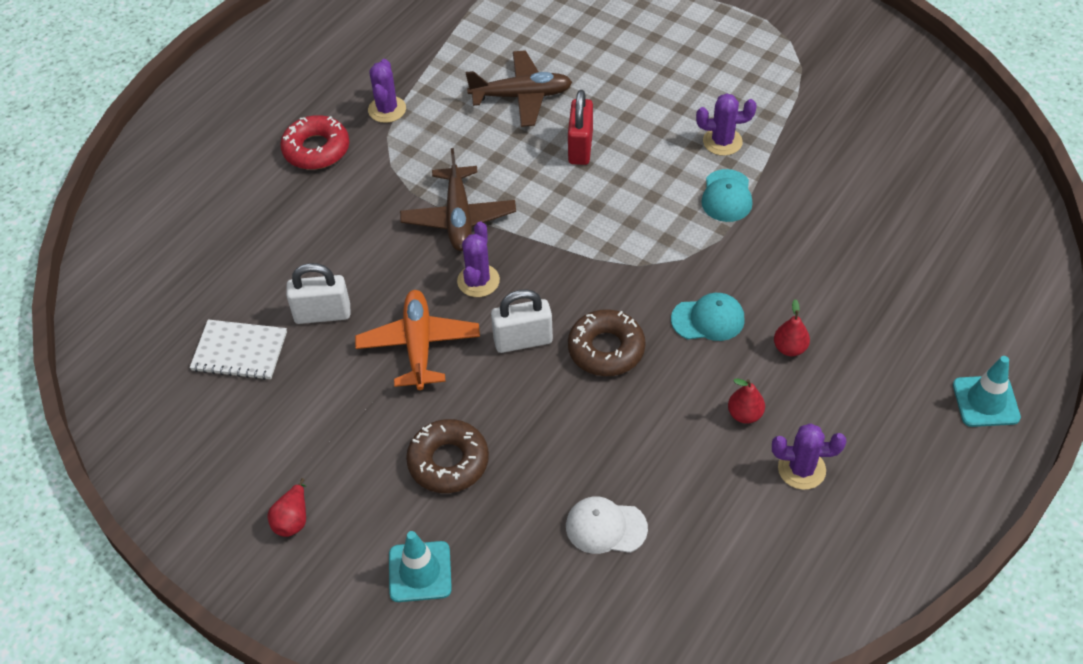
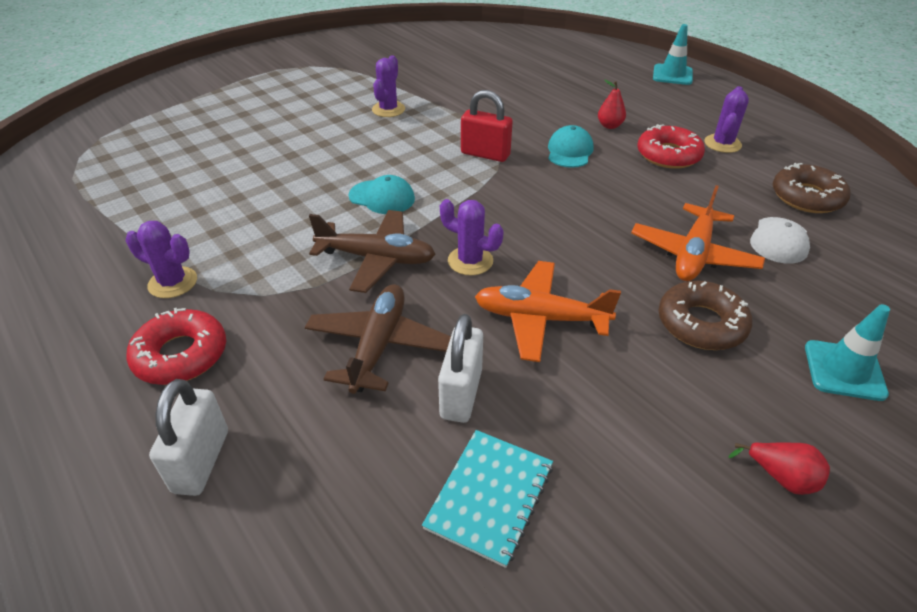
camera: 75 degrees left, 10 degrees down
(239, 351) = (490, 497): white notebook -> turquoise notebook
(521, 96) = (244, 190): brown plane -> brown plane (378, 345)
(523, 340) = (558, 247): white padlock -> white padlock (201, 461)
(551, 450) = (693, 254): none -> orange plane
(580, 147) = (340, 172): red padlock -> red padlock (485, 154)
(606, 349) = (584, 203): brown donut -> brown donut (807, 197)
(727, 196) = (447, 119): turquoise cap -> turquoise cap (382, 197)
(744, 414) = (668, 155): red pear -> red donut

